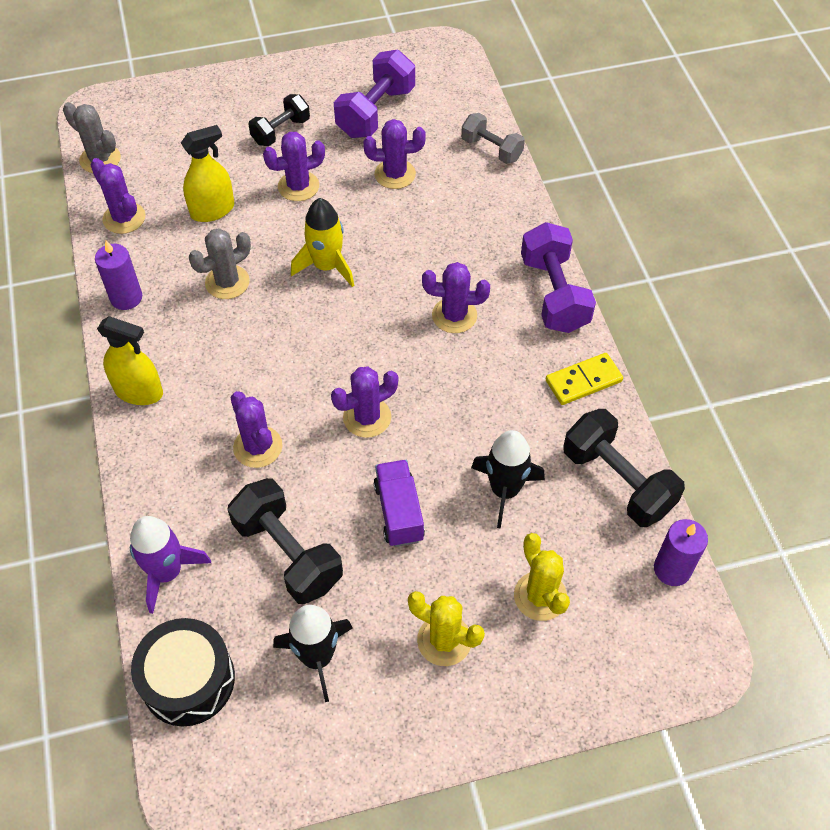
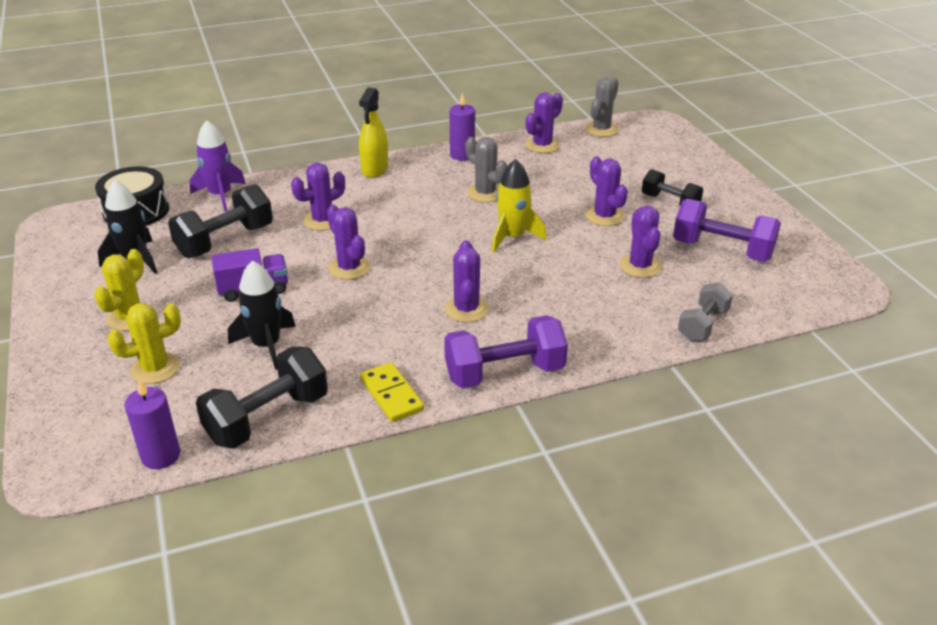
camera: 85 degrees right, 20 degrees down
(212, 210) = (562, 180): yellow spray bottle -> none

